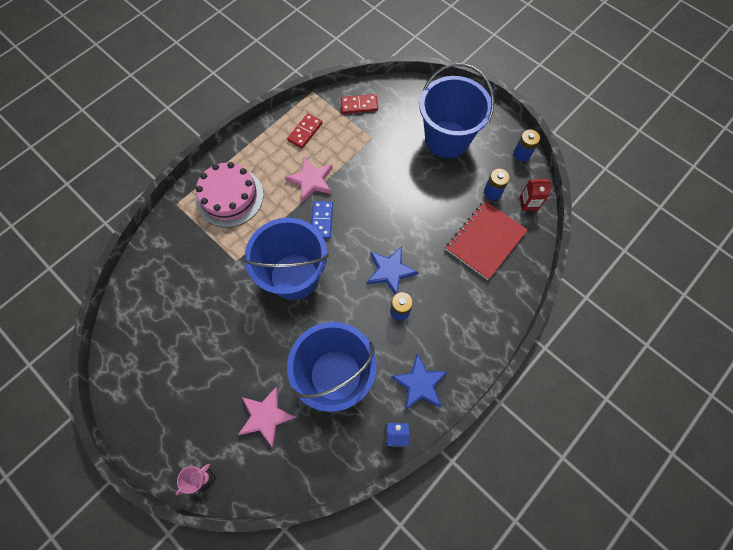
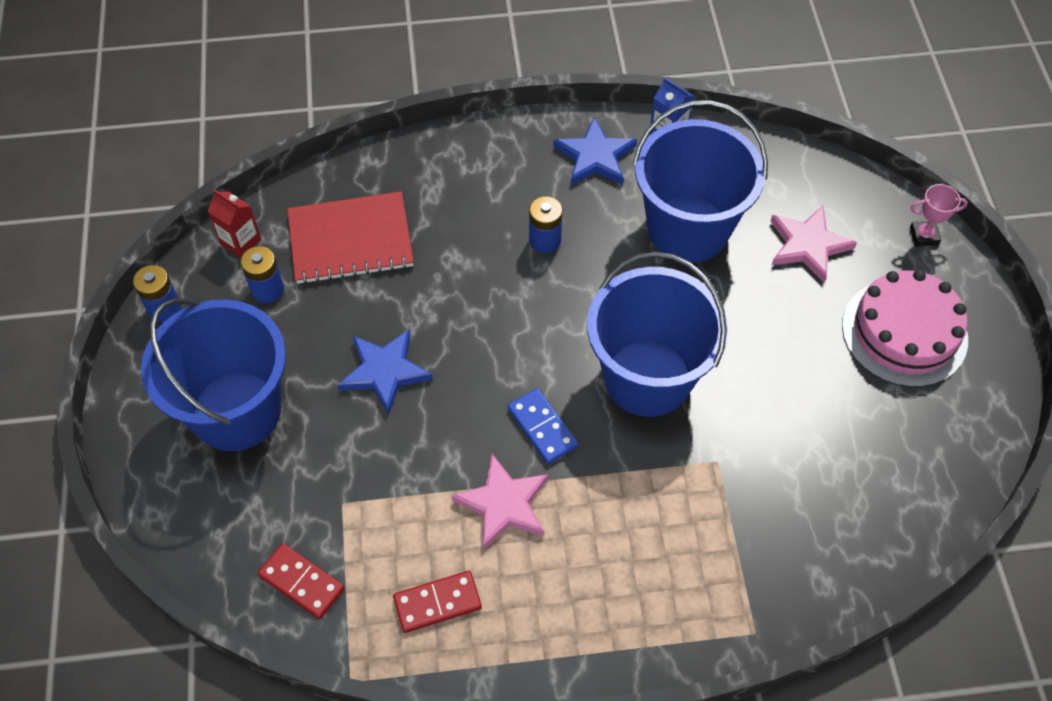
camera: 140 degrees left, 10 degrees down
(229, 197) = (656, 576): pink cake -> pink cake (904, 332)
(322, 220) = (542, 427): blue domino -> blue domino turned 75 degrees counterclockwise
(390, 271) = (511, 292): blue star -> blue star (385, 372)

